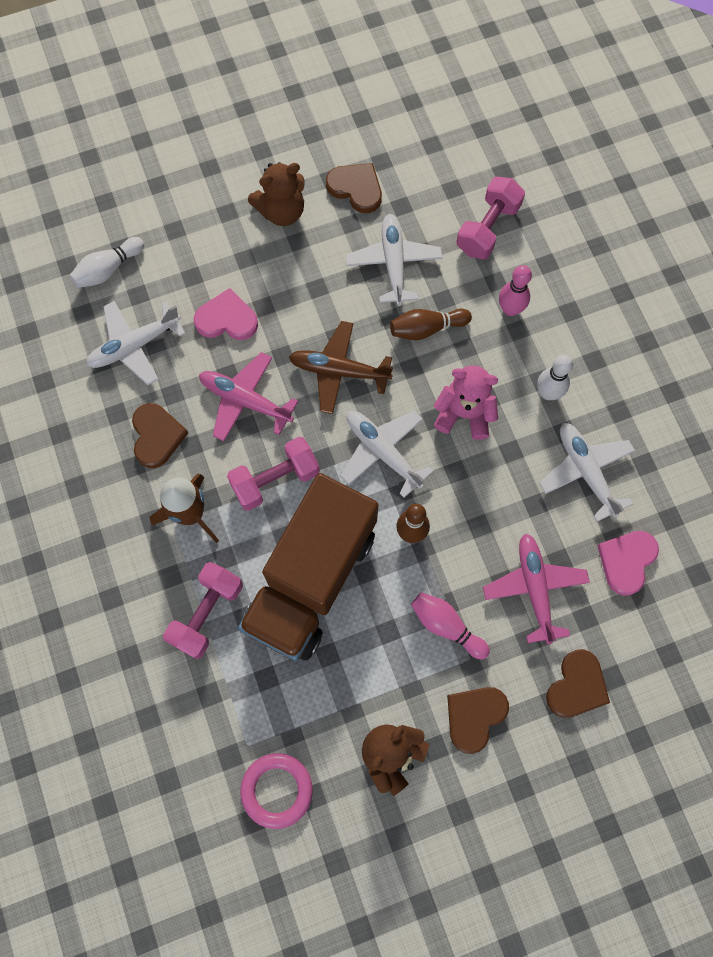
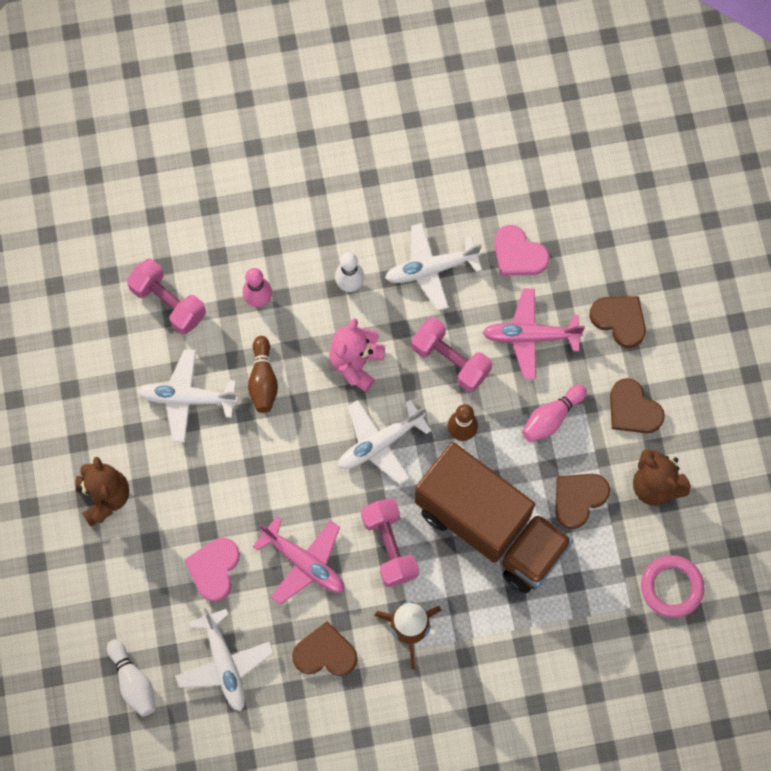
camera: 80 degrees left, 0 degrees up
(207, 613) = (507, 627): pink dumbbell -> pink dumbbell (450, 360)
(245, 400) = (304, 563): pink plane -> pink plane turned 90 degrees counterclockwise
(339, 371) = (291, 470): brown plane -> none
(356, 188) = (95, 419): brown heart -> brown heart (578, 498)

